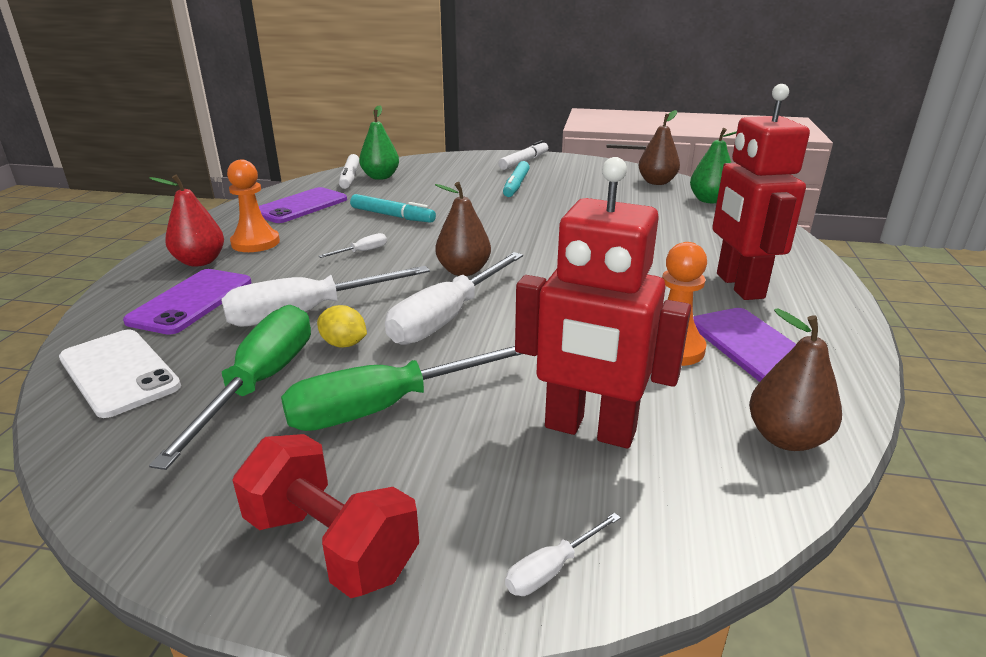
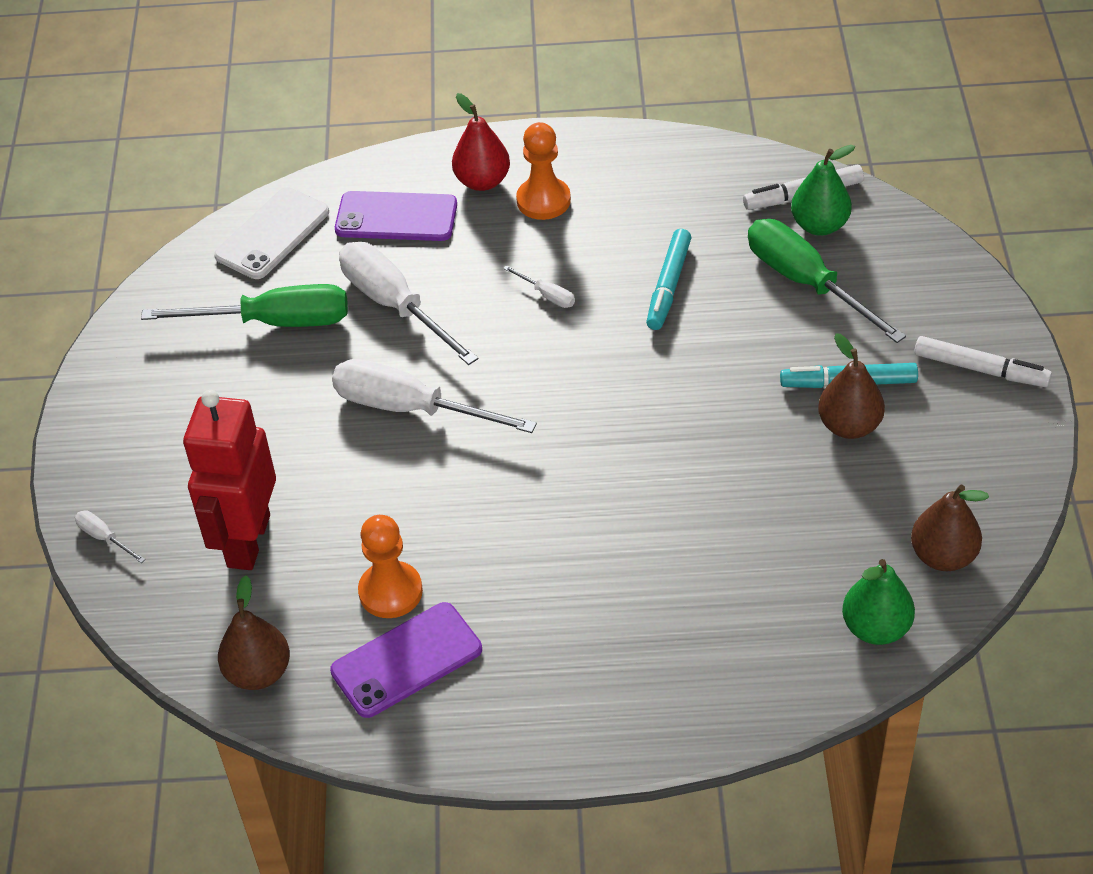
camera: 80 degrees right, 20 degrees up
(301, 206) = (670, 191): purple phone -> none
(331, 544) = (111, 427): red dumbbell -> none
(344, 344) = (344, 350): yellow lemon -> none
(385, 407) = (256, 408): green screwdriver -> green screwdriver (806, 282)
(463, 271) = (522, 395): brown pear -> brown pear (849, 426)
(738, 286) = (555, 653): red robot -> none

